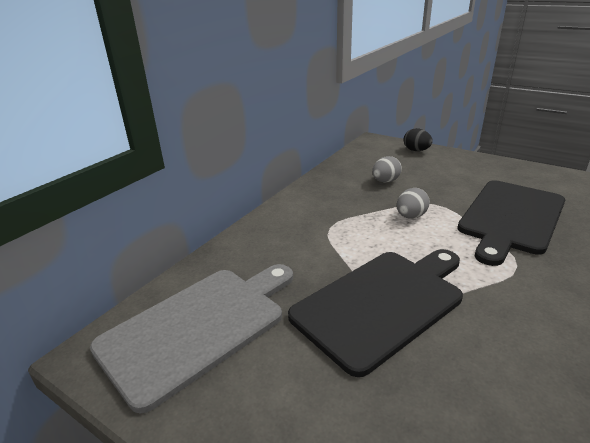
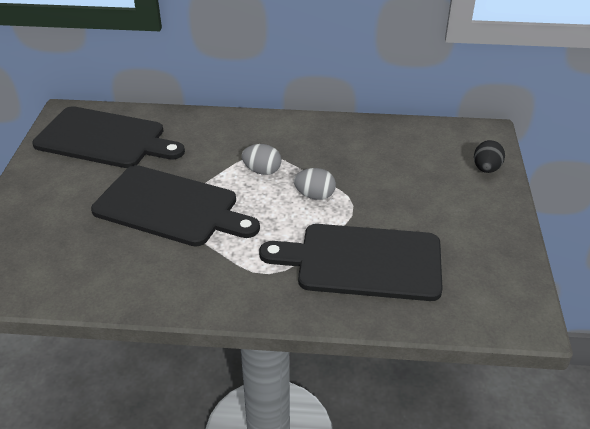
camera: 60 degrees right, 10 degrees up
(198, 327) = (105, 139): grey cutting board -> black cutting board
(385, 181) = (379, 164): grey egg -> grey egg (262, 171)

